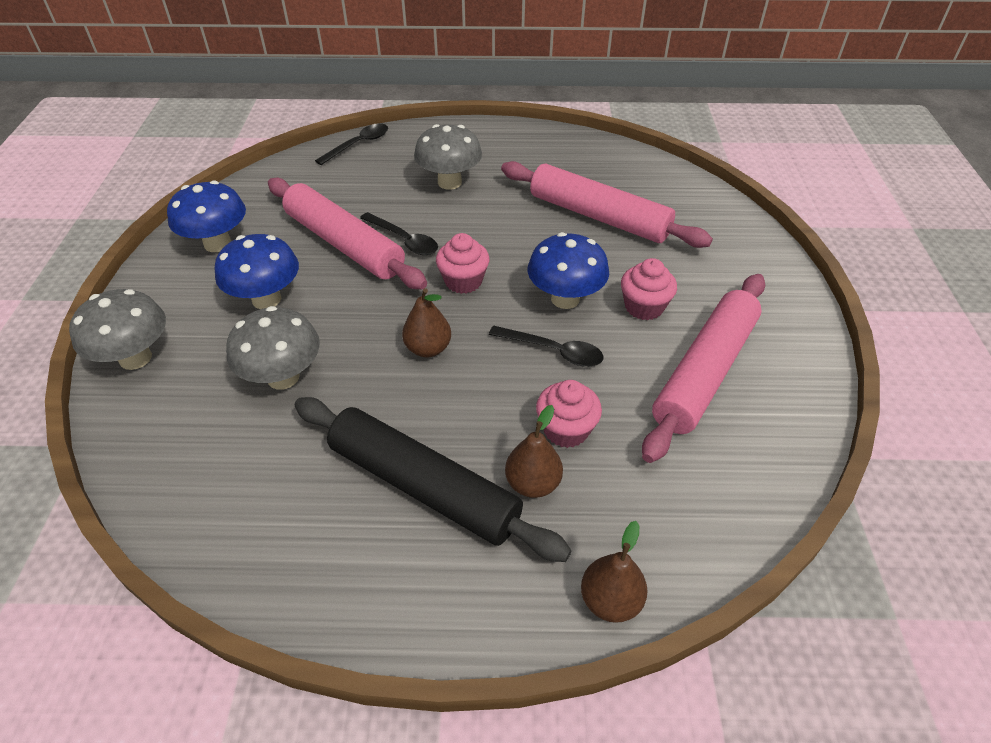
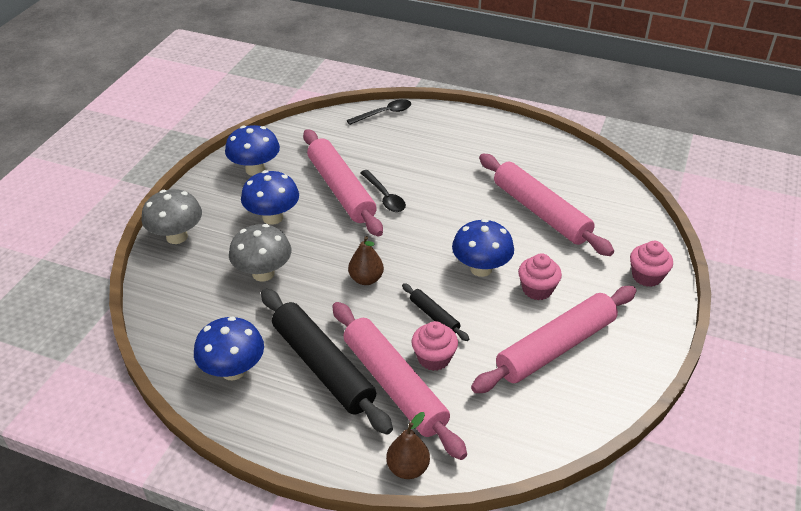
camera: 20 degrees right, 5 degrees down
(294, 532) = (233, 370): none -> blue mushroom
(449, 182) = (439, 159): grey mushroom -> none
(463, 281) = (413, 237): pink cupcake -> pink cupcake (647, 276)
(533, 483) = (394, 385): brown pear -> pink rolling pin
(538, 373) = (434, 316): none -> black rolling pin
(553, 351) = (453, 303): black spoon -> none

